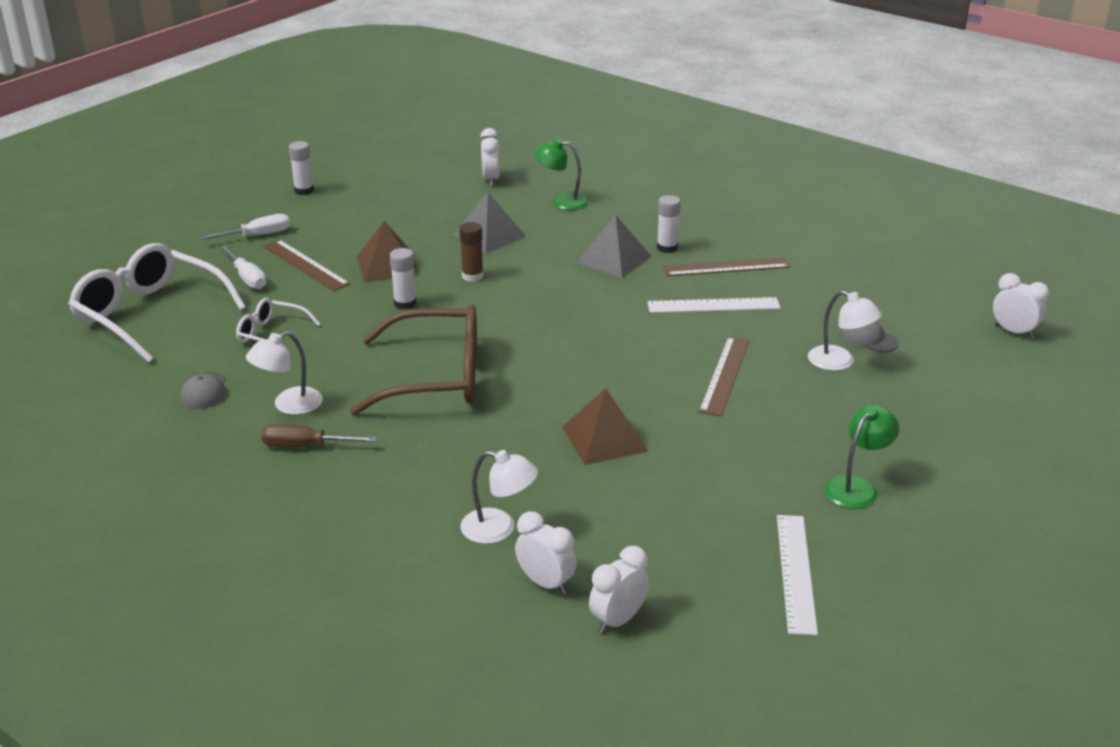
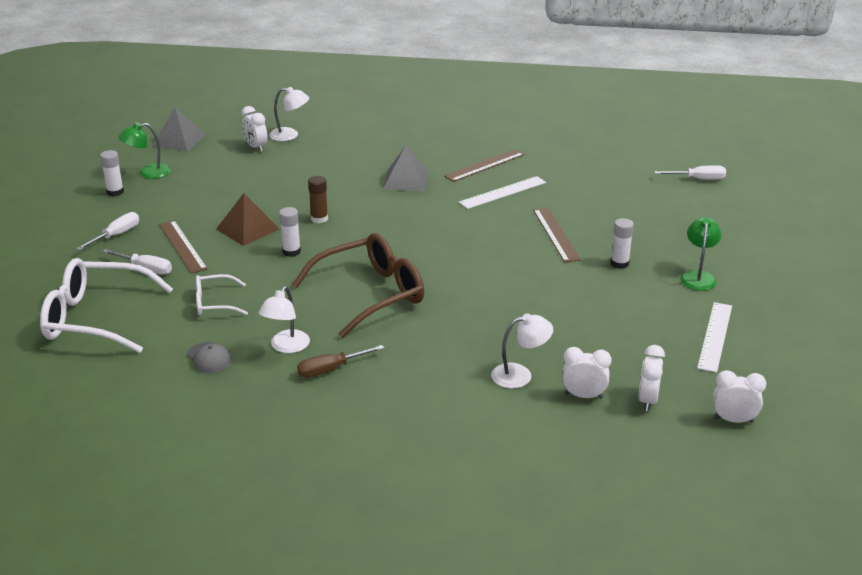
camera: 30 degrees left, 0 degrees up
(305, 265) = (182, 246): brown ruler -> brown ruler turned 45 degrees clockwise
(489, 235) = (299, 187): grey pyramid -> grey pyramid (179, 140)
(562, 202) = (326, 150): green lamp -> green lamp (148, 173)
(604, 439) = (525, 297): brown pyramid -> none
(667, 248) = (433, 163): white glue stick -> white glue stick (619, 263)
(796, 572) = (715, 336): white ruler -> white ruler turned 45 degrees clockwise
(839, 362) = (614, 205): white lamp -> white lamp (290, 135)
(869, 338) = (616, 186): grey cap -> none
(994, 361) = (698, 179): none -> white screwdriver
(1013, 332) = (691, 158): white clock -> white clock (733, 420)

